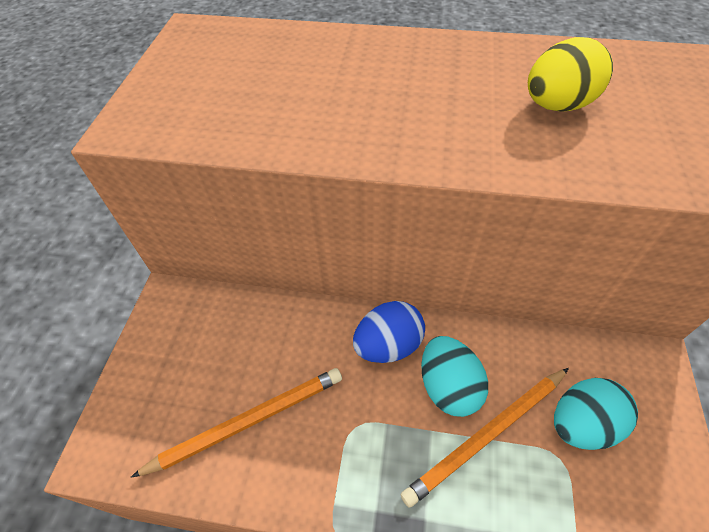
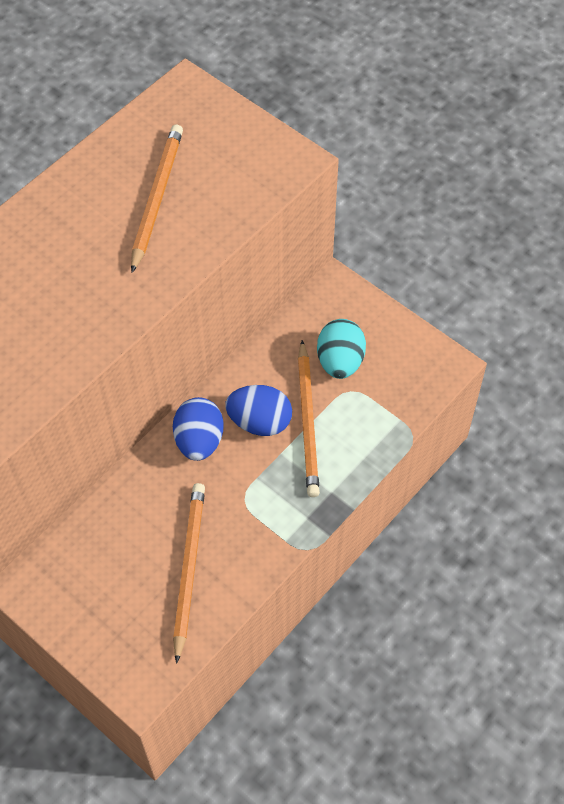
camera: 60 degrees left, 5 degrees up
(448, 387) = (260, 422): turquoise egg -> blue egg
(557, 105) = (156, 198): yellow egg -> orange pencil

